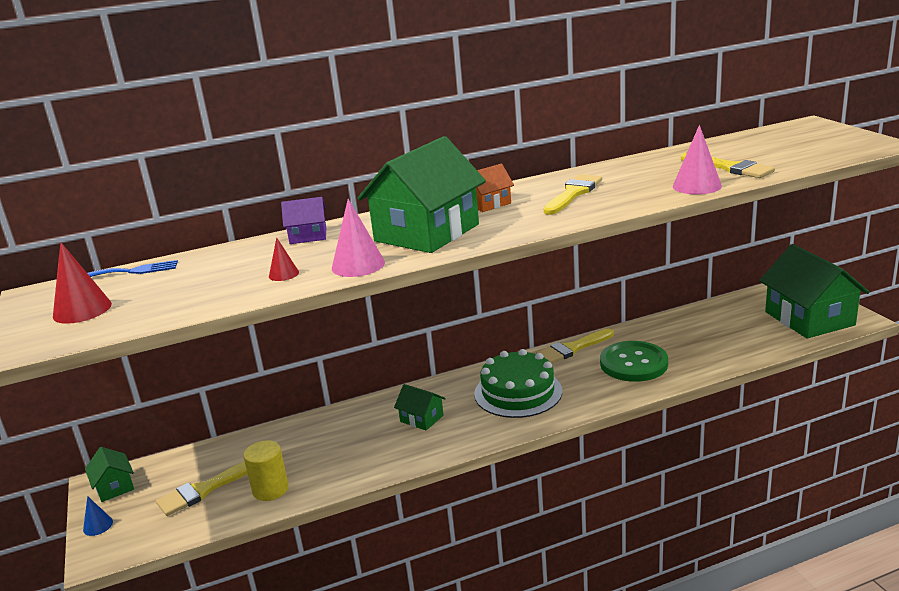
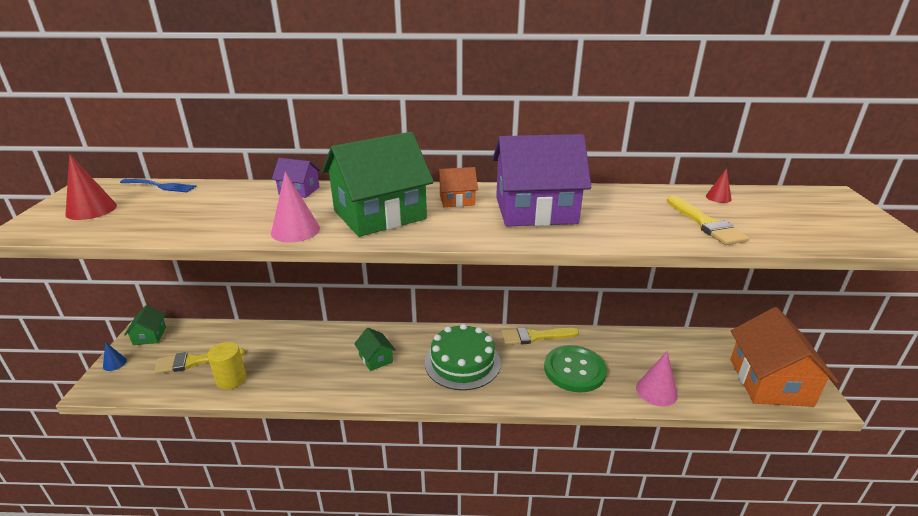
camera: 20 degrees right, 5 degrees up
(283, 274) = (239, 221): red cone -> red cone (718, 197)
(573, 193) = (535, 210): yellow brush -> purple house
(697, 186) = (654, 235): pink cone -> pink cone (656, 391)
(809, 318) = (770, 382): green house -> orange house

